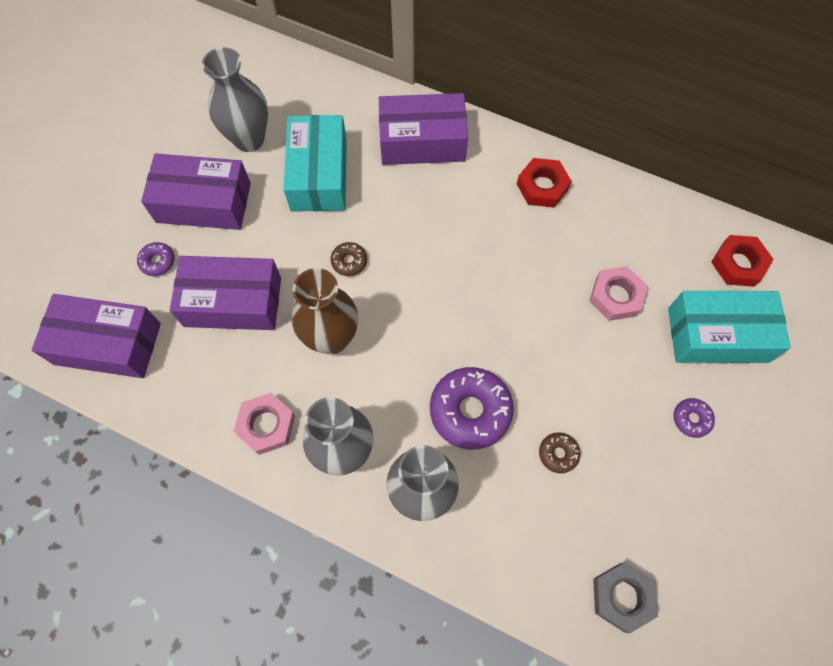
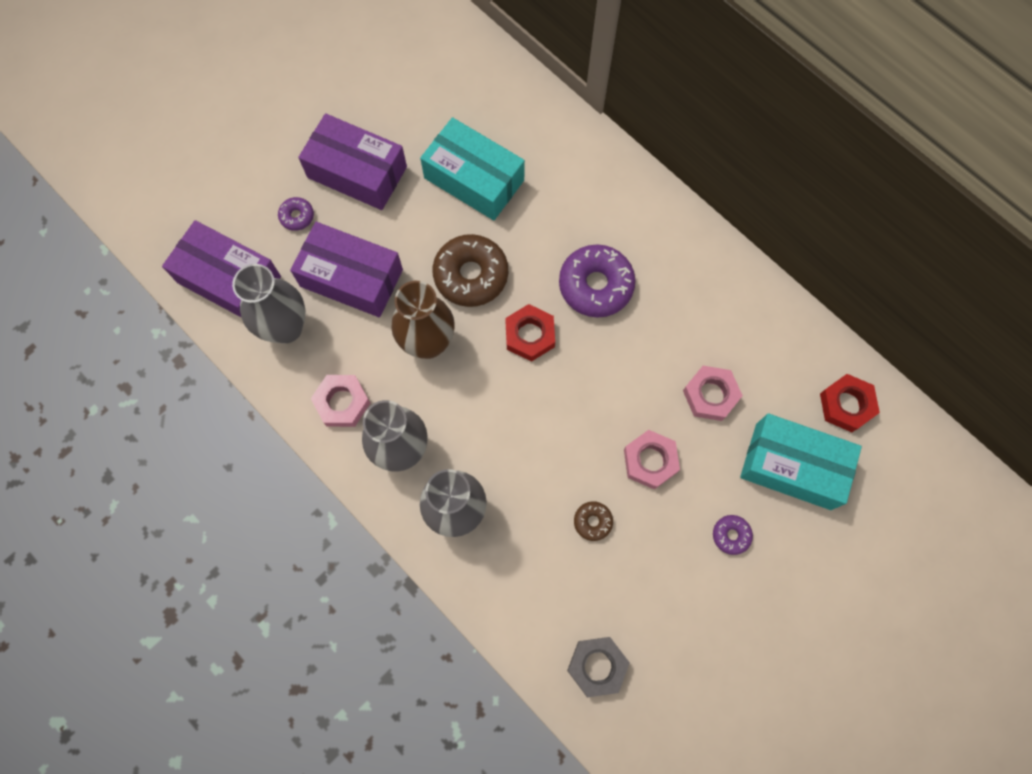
camera: 20 degrees right, 5 degrees up
(249, 139) = (421, 121): grey vase -> grey vase (286, 328)
(319, 174) = (474, 179): turquoise box -> turquoise box turned 75 degrees counterclockwise
(349, 261) = (471, 275): brown donut -> brown donut, size x2.08
(422, 141) = (586, 177): purple box -> none
(470, 411) = (528, 454): purple donut -> purple donut (596, 285)
(542, 186) = (685, 262): red nut -> red nut (529, 335)
(587, 376) = (650, 461): none -> pink nut

